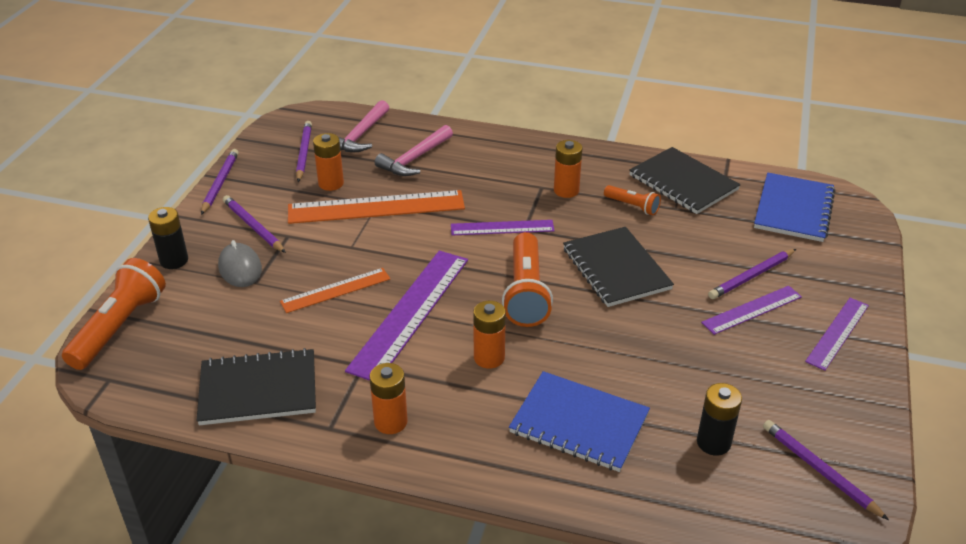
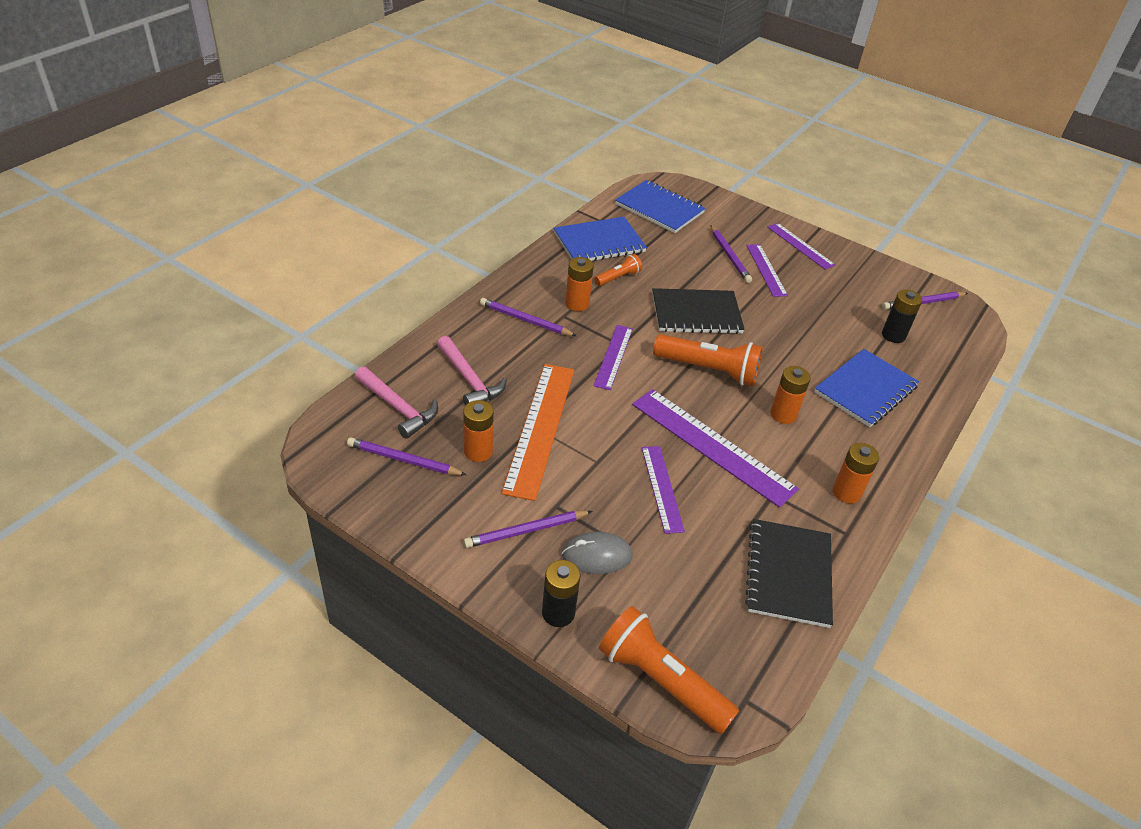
camera: 75 degrees left, 5 degrees up
(220, 183) = (422, 546): purple pencil -> purple pencil (525, 320)
(335, 290) = (662, 488): orange ruler -> purple ruler
(683, 182) = (599, 242): black notebook -> blue notebook

